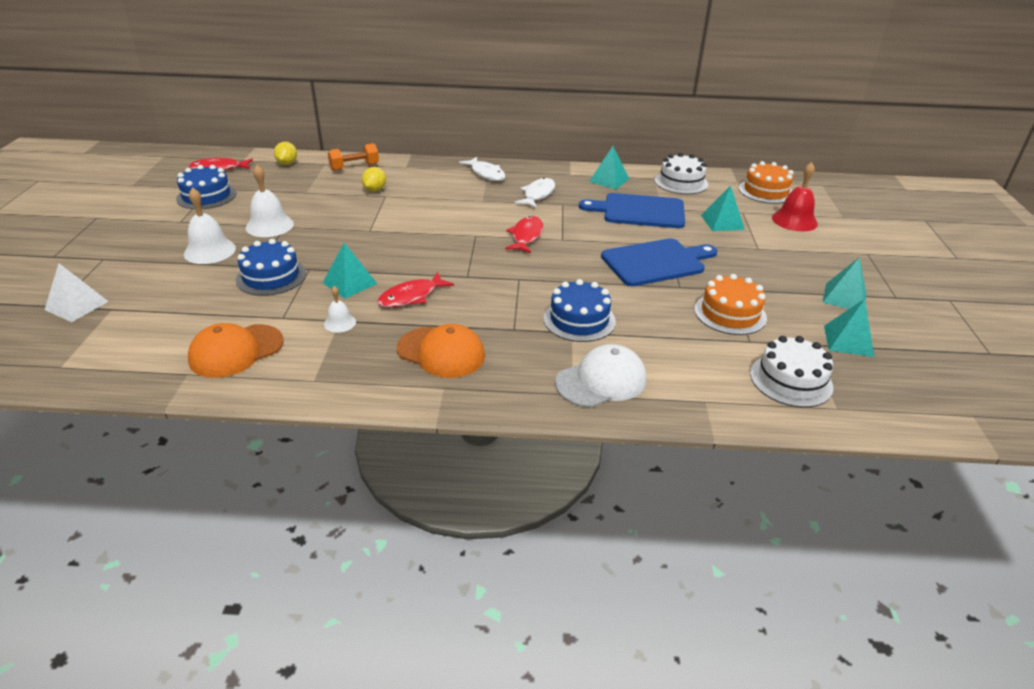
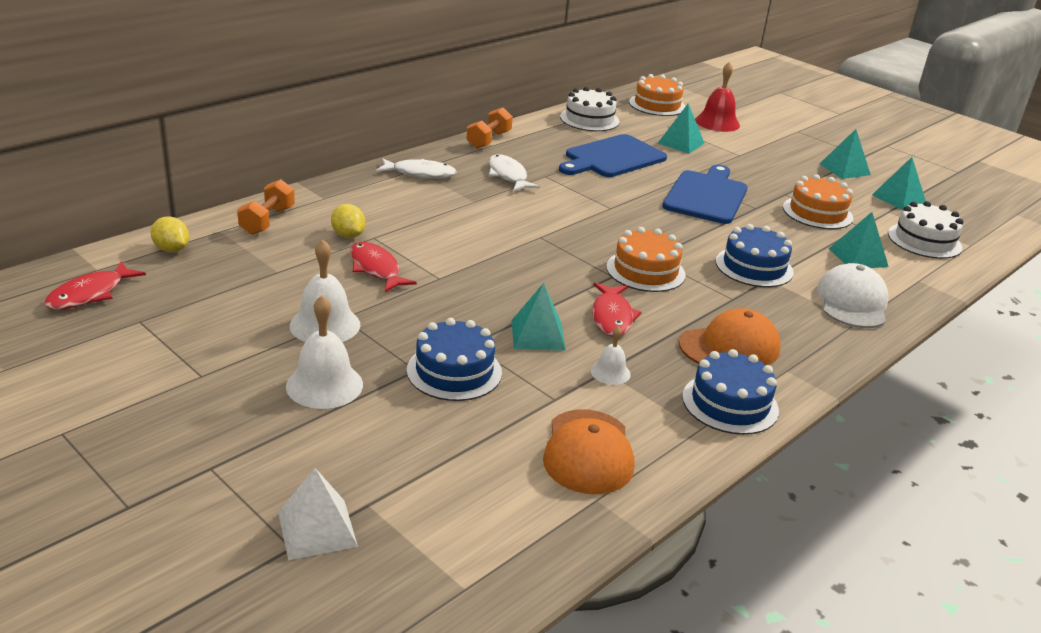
camera: 50 degrees left, 5 degrees down
(206, 196) = (160, 332): blue cake -> blue cake (730, 403)
(495, 284) = (645, 271): none -> orange cake
(526, 236) = (580, 218): red fish -> red fish (376, 269)
(574, 170) = (488, 140): none -> orange dumbbell
(609, 180) = (534, 138): turquoise pyramid -> turquoise pyramid (858, 257)

